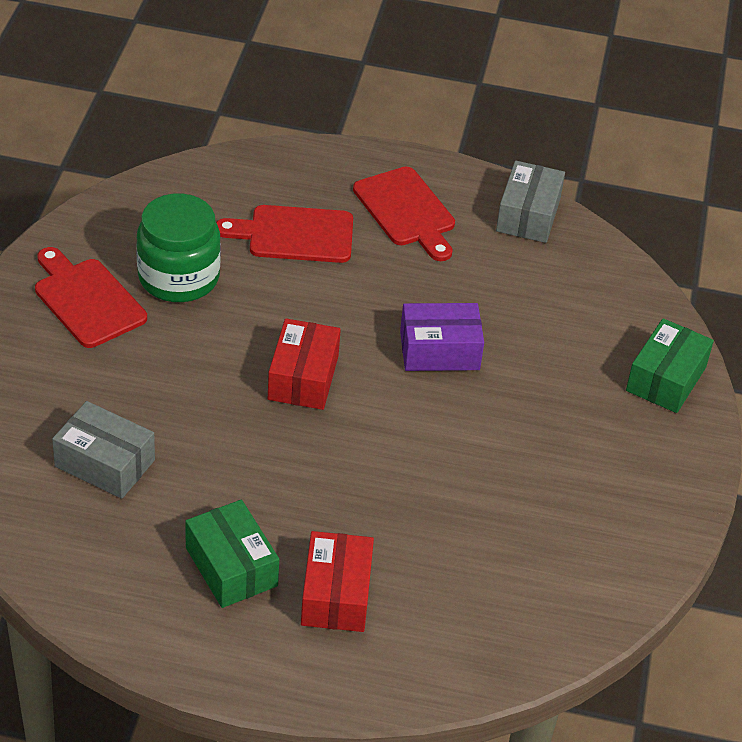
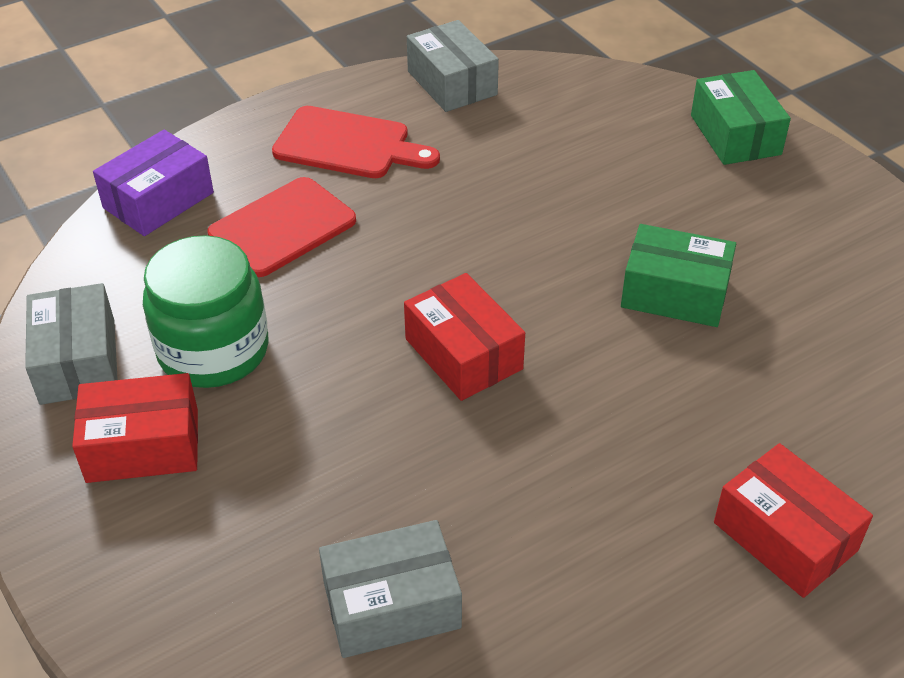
camera: 40 degrees left, 0 degrees up
(87, 300) = (143, 445): red cutting board -> red box
(107, 233) = (78, 361): none -> grey box
(231, 567) = (661, 599): green box -> green box (675, 293)
(439, 350) = (542, 240): purple box -> purple box (158, 200)

